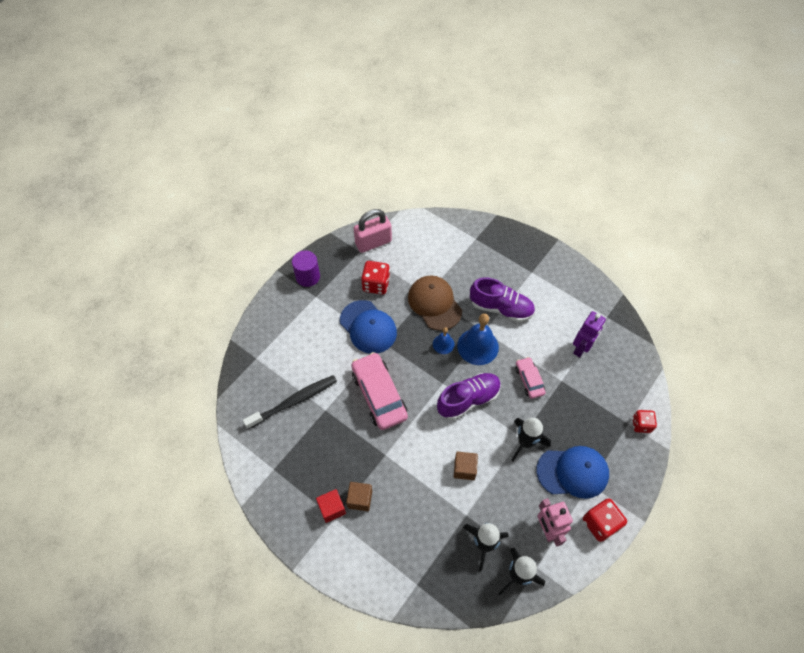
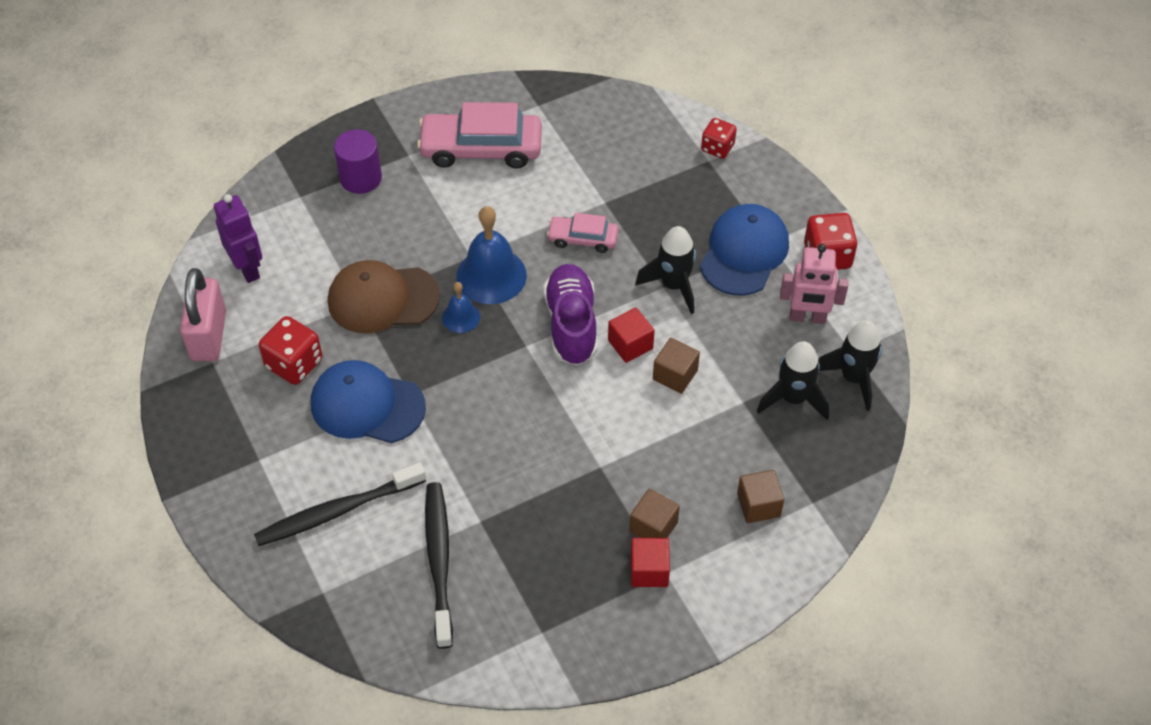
camera: 65 degrees left, 5 degrees down
(302, 343) = (337, 511): none -> black toothbrush
(308, 277) = (210, 457): purple cylinder -> purple cylinder (361, 178)
(368, 327) = (367, 405): blue cap -> blue cap turned 150 degrees counterclockwise
(379, 395) = (497, 436): pink car -> pink car (481, 148)
(400, 552) = (758, 505): none -> brown cube
(472, 436) = (630, 344): none -> red cube
(501, 308) = (445, 219): purple shoe -> none
(581, 348) = (569, 157): purple robot -> purple robot (247, 268)

